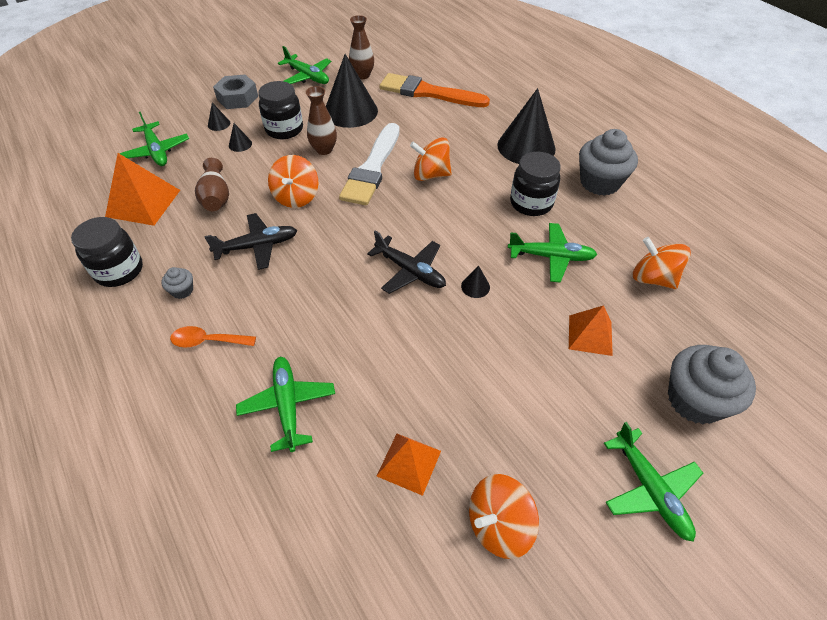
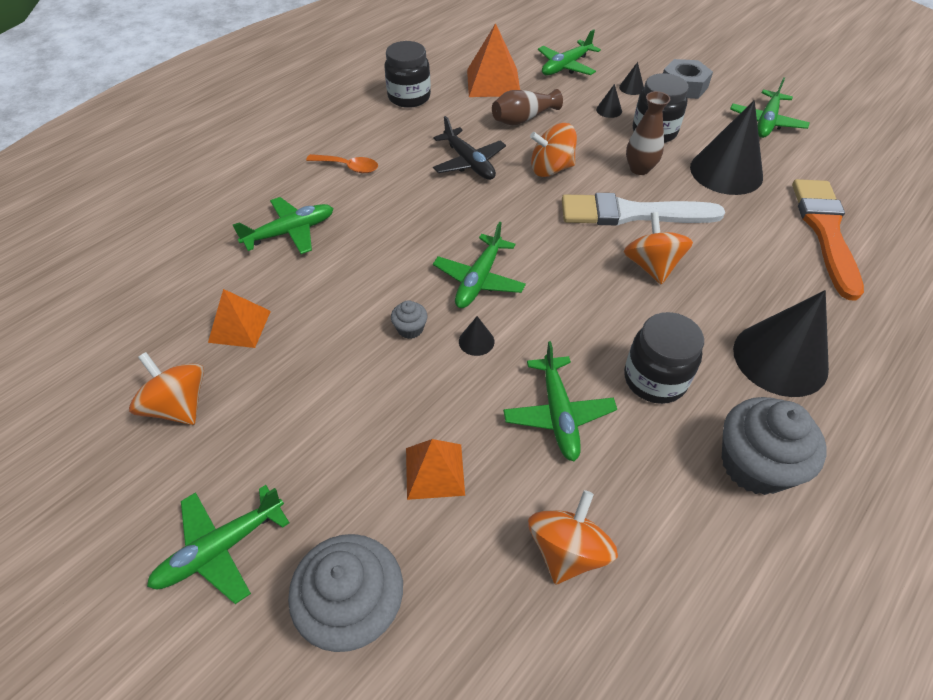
camera: 75 degrees right, 0 degrees up
(182, 290) = (398, 136): grey cupcake -> grey cupcake (410, 329)
(208, 341) = (348, 167): orange spoon -> orange spoon turned 120 degrees clockwise
(362, 75) = (809, 164): brown vase -> none
(410, 271) = (479, 279): black plane -> green plane

